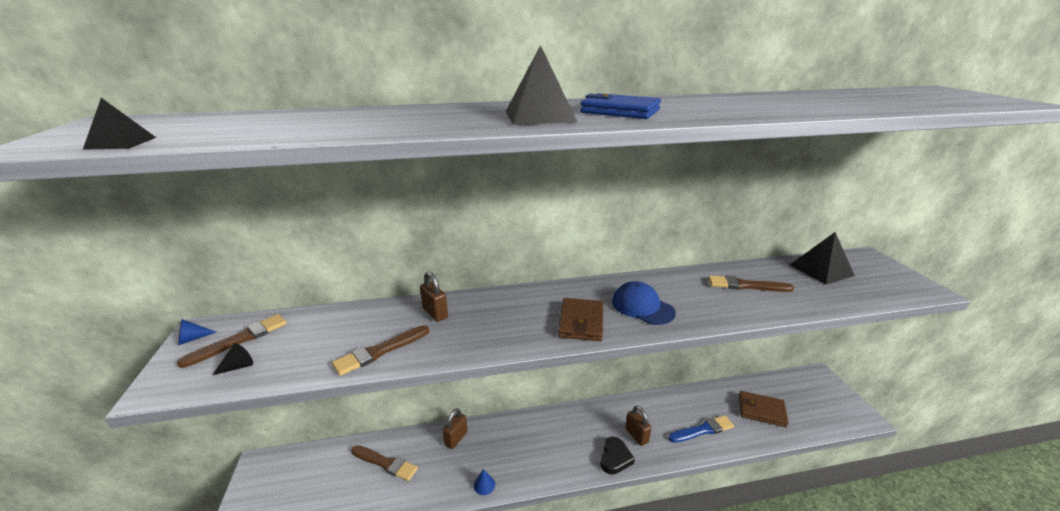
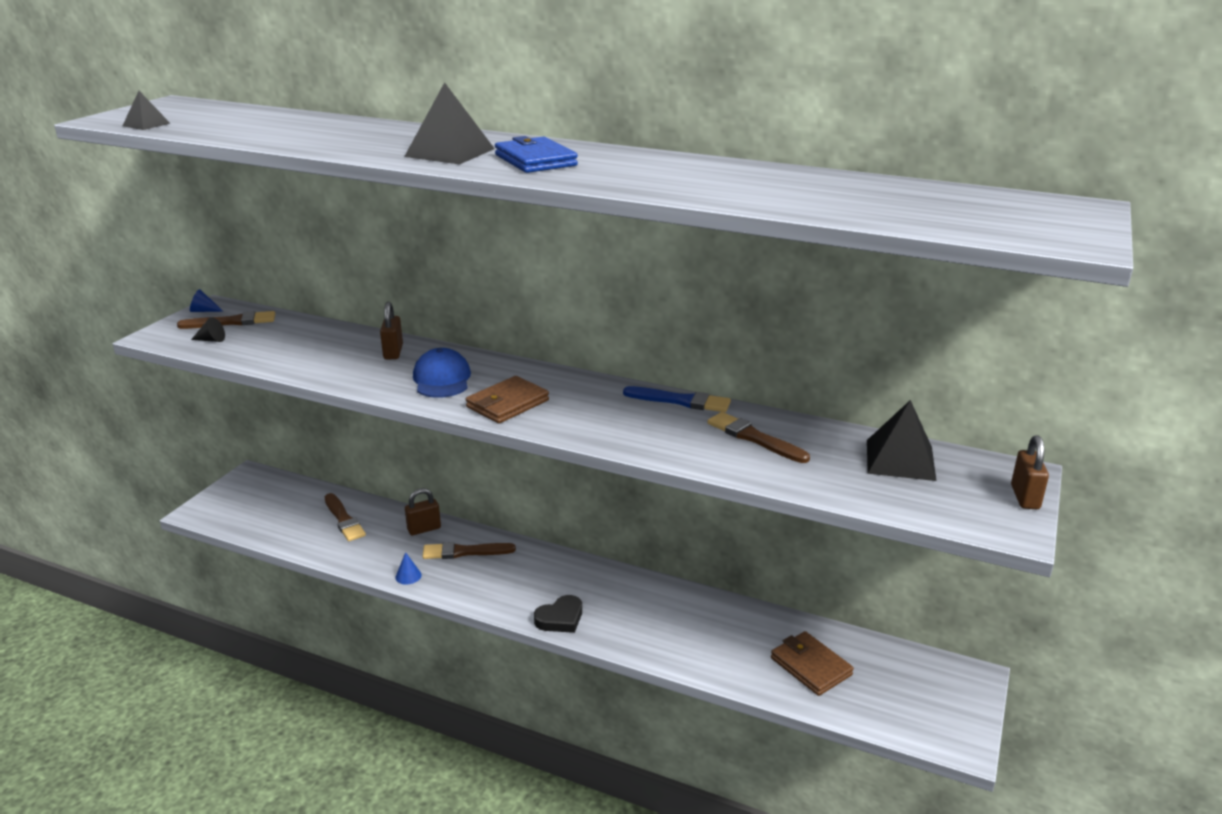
camera: 35 degrees right, 0 degrees up
(380, 351) = (313, 364): brown brush -> brown brush (464, 552)
(636, 435) = (611, 612): brown padlock -> brown padlock (1025, 497)
(642, 307) = (592, 414): blue cap -> blue cap (442, 379)
(702, 430) = (699, 645): blue brush -> blue brush (681, 401)

